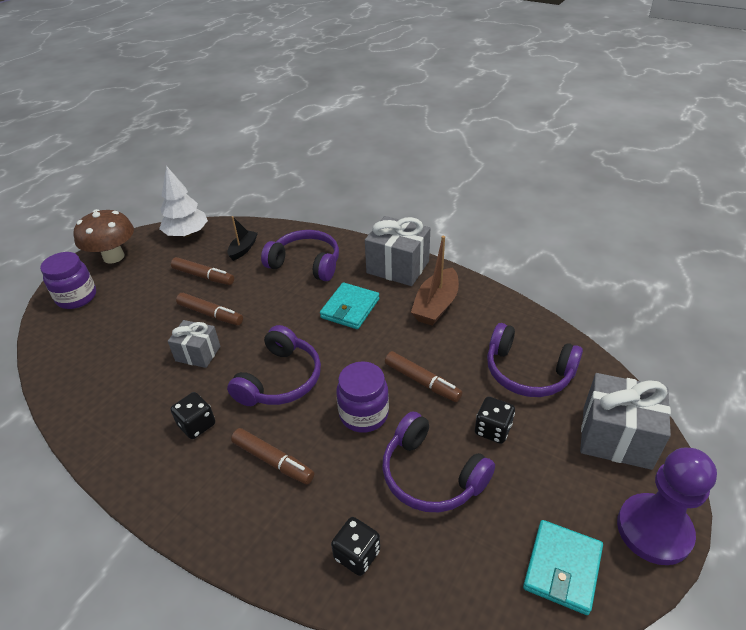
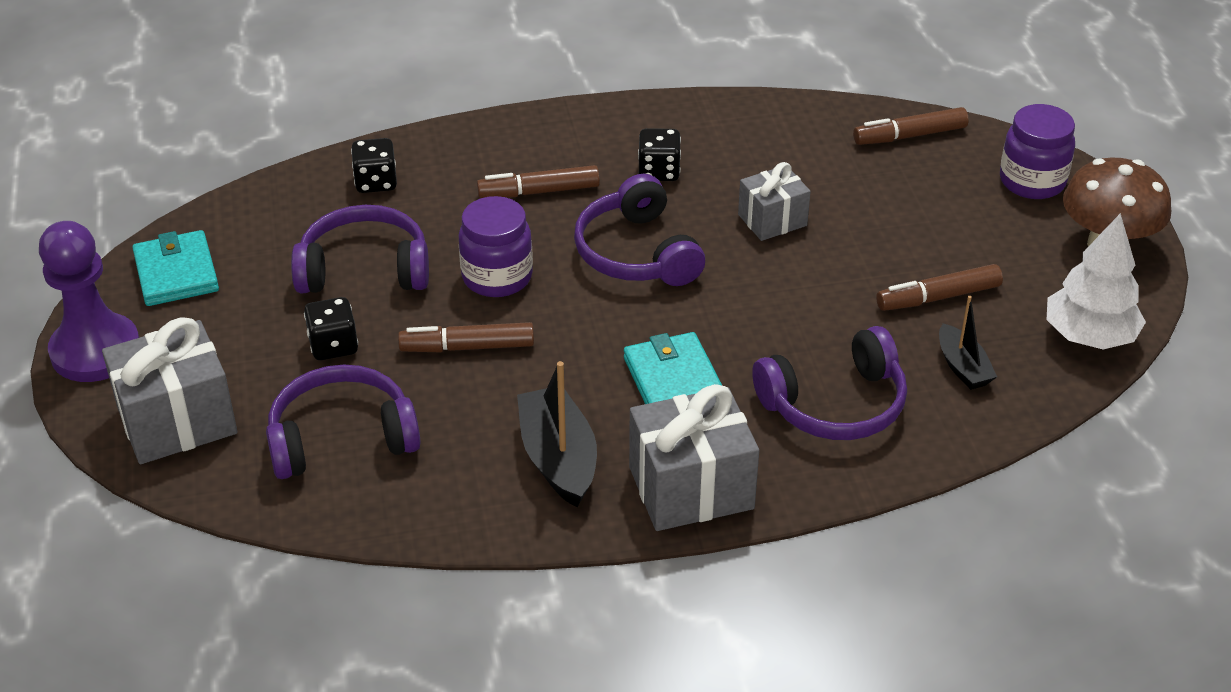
camera: 135 degrees right, 0 degrees up
(210, 314) = (837, 263): brown marker -> brown marker (909, 136)
(436, 305) = (558, 458): brown boat -> black boat

